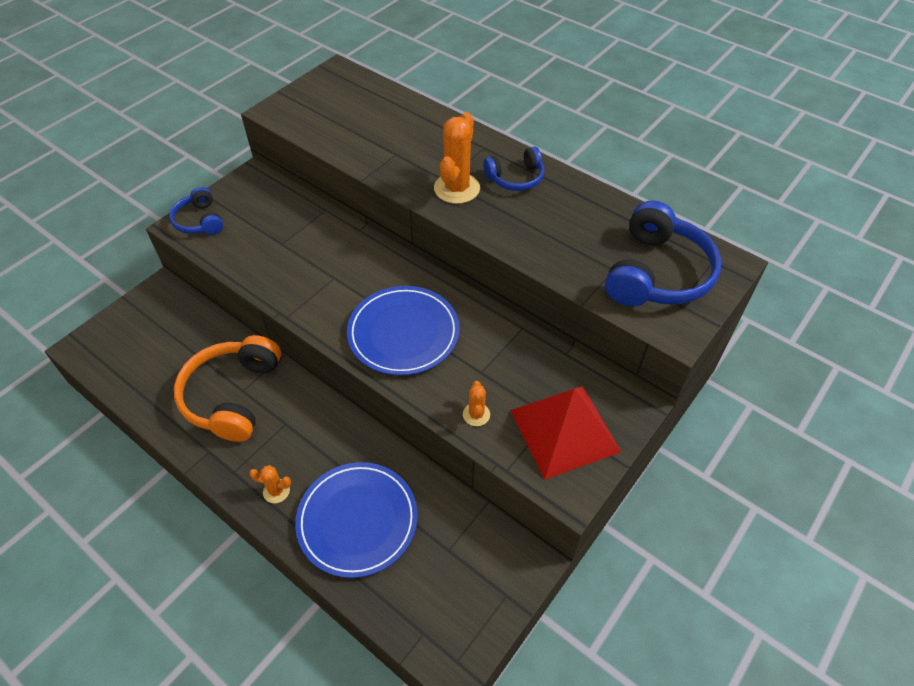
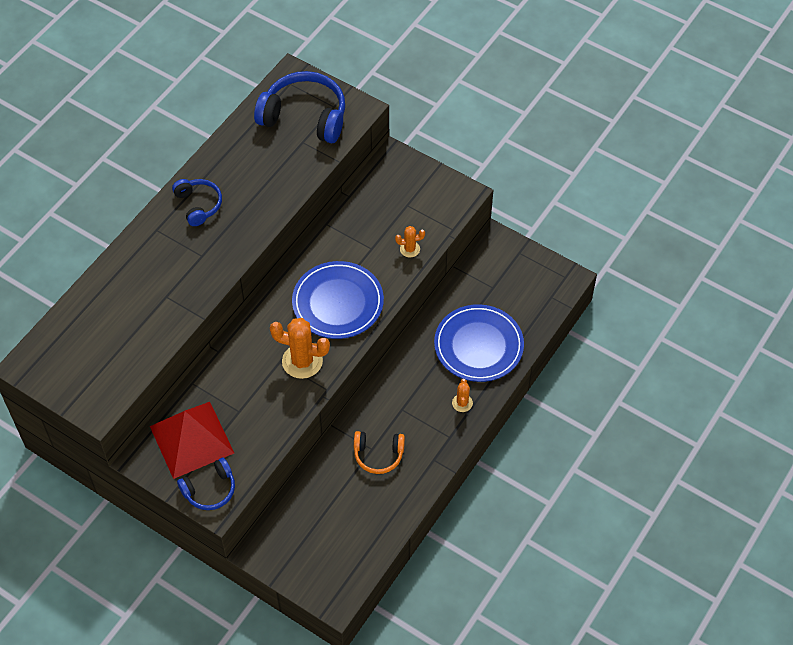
camera: 95 degrees left, 5 degrees up
(232, 396) = (378, 455): orange headphones -> orange headphones, size x0.56
(457, 188) = (213, 246): orange cactus -> orange cactus (302, 361)
(564, 430) = (417, 197): red pyramid -> red pyramid (191, 439)

